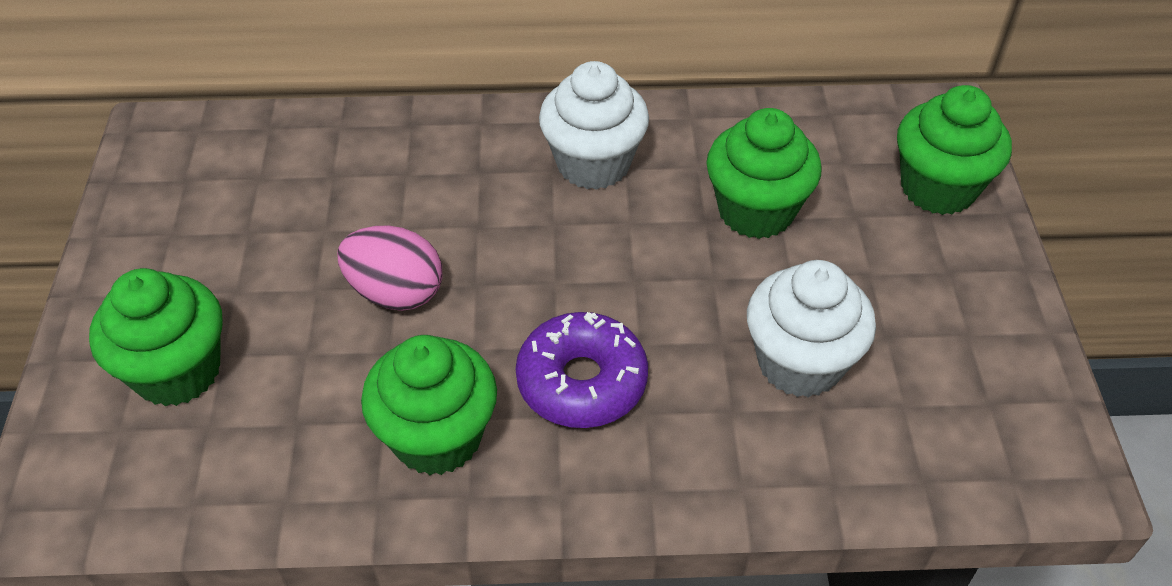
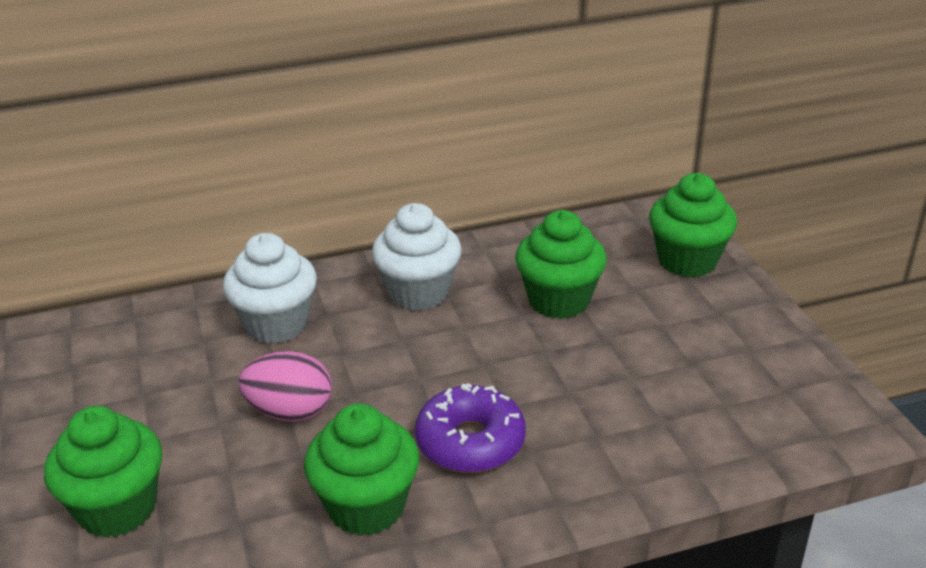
camera: 15 degrees left, 15 degrees down
(800, 363) = (635, 393): white cupcake -> white cupcake (276, 324)

